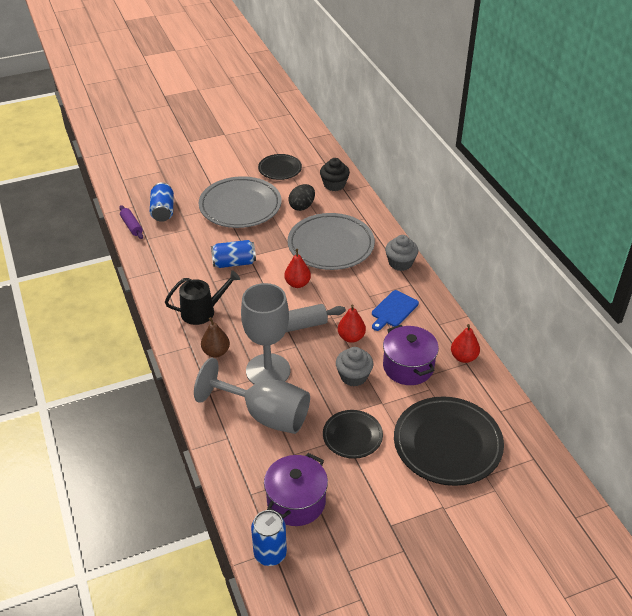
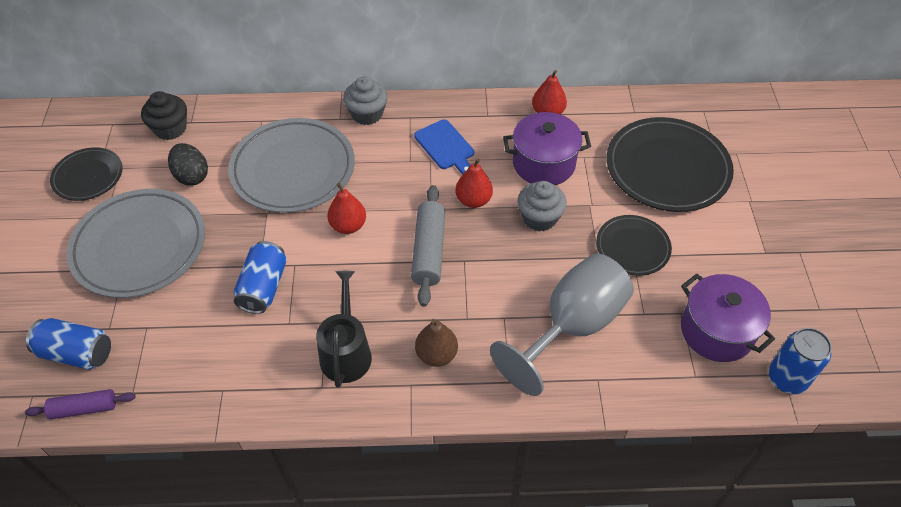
camera: 70 degrees left, 10 degrees up
(268, 371) = (496, 303): grey goblet -> none

